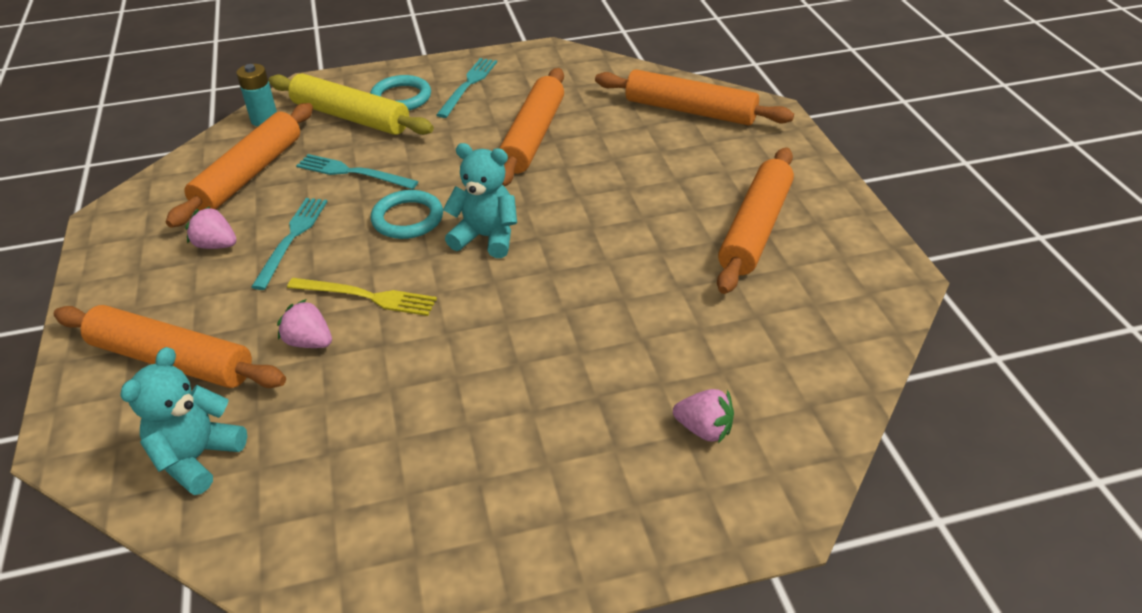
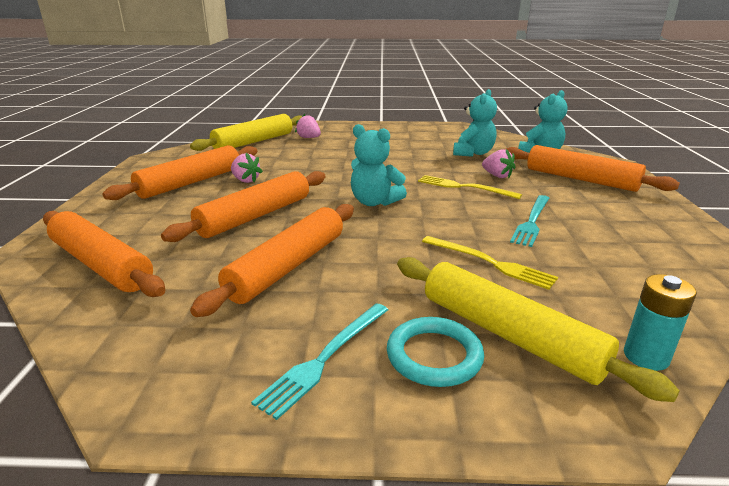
camera: 165 degrees left, 15 degrees down
(216, 245) = (598, 226): pink strawberry -> pink strawberry (246, 180)
(249, 174) = (610, 279): orange rolling pin -> orange rolling pin (255, 216)
(338, 427) = (473, 153): none -> turquoise teddy bear
(353, 172) = (490, 263): turquoise fork -> yellow fork
(407, 218) = (434, 220): turquoise ring -> none
(798, 381) = (254, 142): none -> yellow rolling pin

